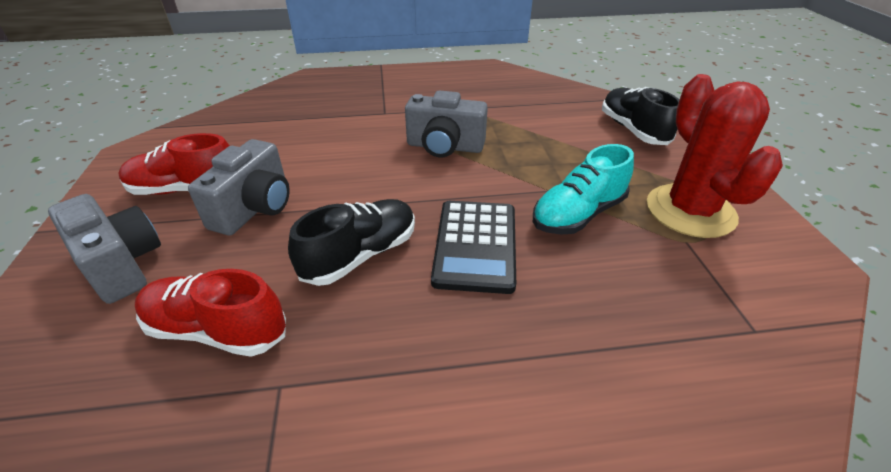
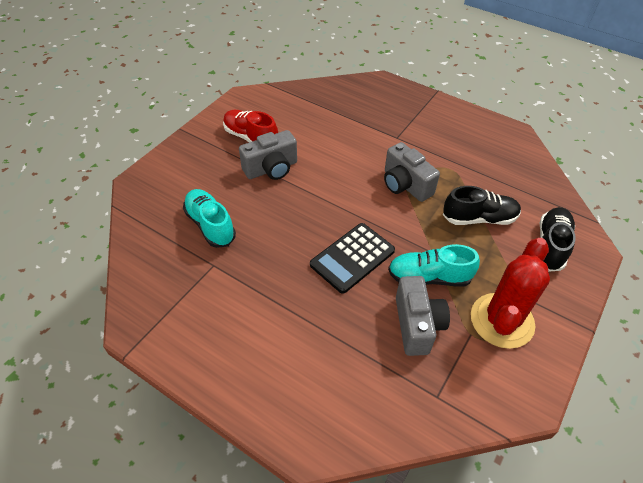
camera: 40 degrees right, 10 degrees up
(121, 264) = (198, 168): grey camera -> grey camera (417, 325)
(217, 330) = (210, 225): red shoe -> turquoise shoe
(361, 255) = (294, 227): black shoe -> black shoe (479, 218)

